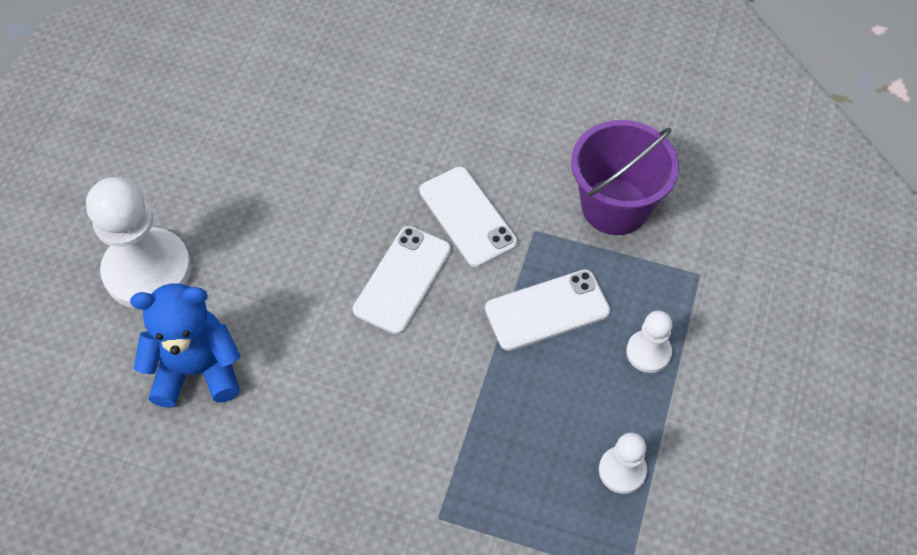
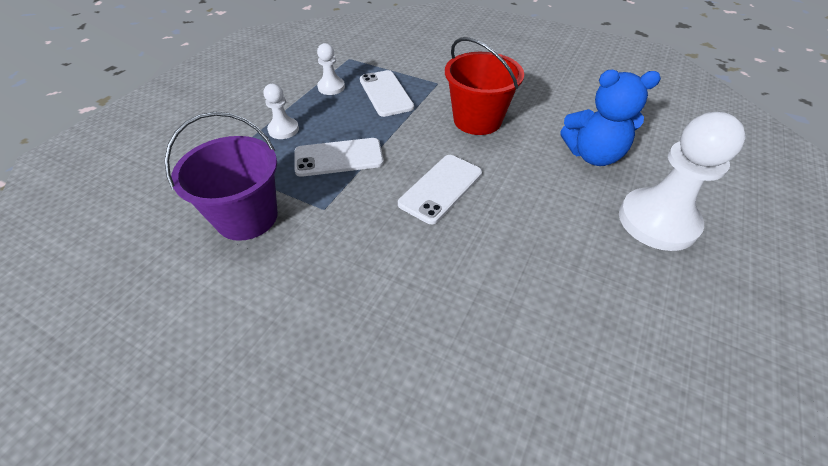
camera: 170 degrees left, 10 degrees down
(362, 421) = (477, 120): none -> red bucket
(467, 217) = (376, 226): white phone -> white phone (386, 93)

